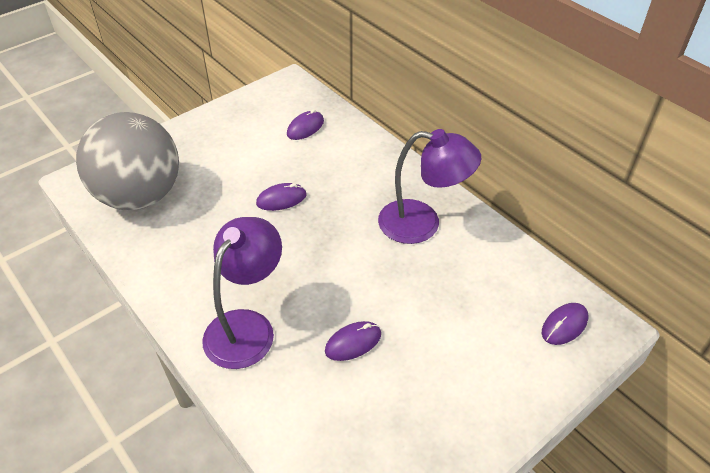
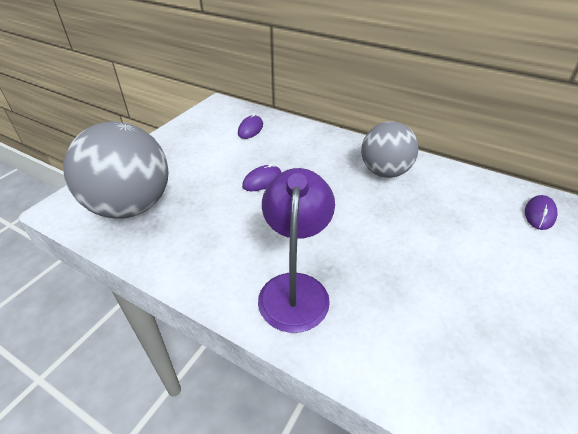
camera: 20 degrees left, 5 degrees down
(353, 342) = (396, 273): purple mouse -> none
(422, 224) = (384, 172): purple lamp -> grey ball

